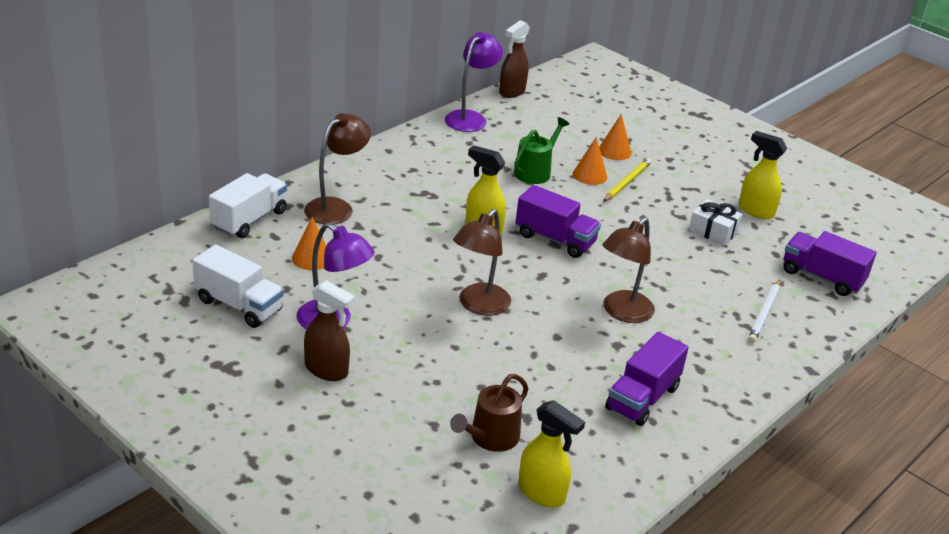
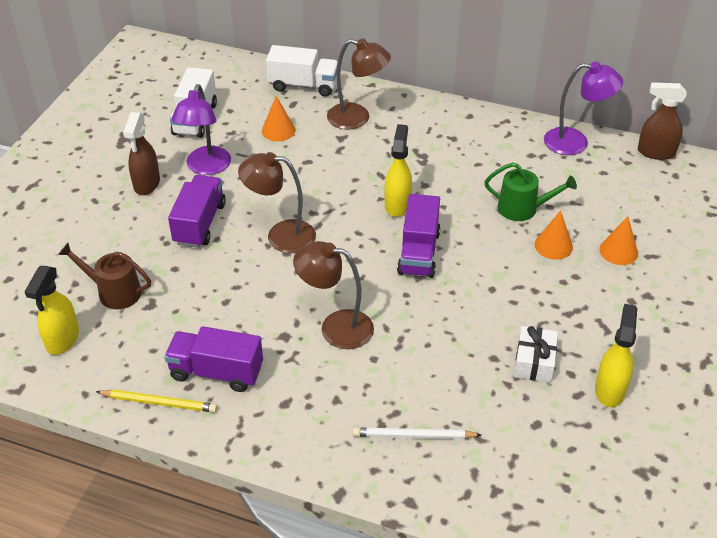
camera: 70 degrees right, 10 degrees up
(627, 182) = (567, 275): yellow pencil -> yellow pencil (159, 402)
(822, 277) = (522, 475): purple truck -> purple truck (200, 223)

